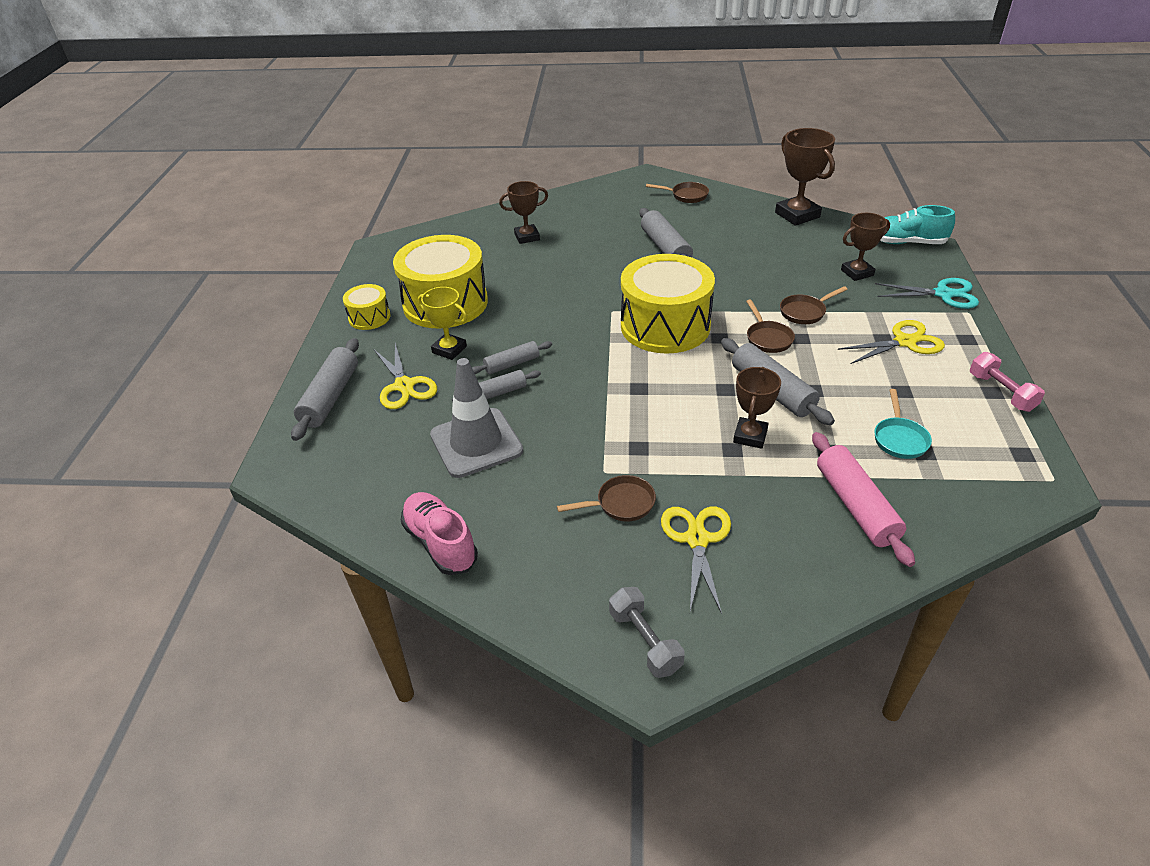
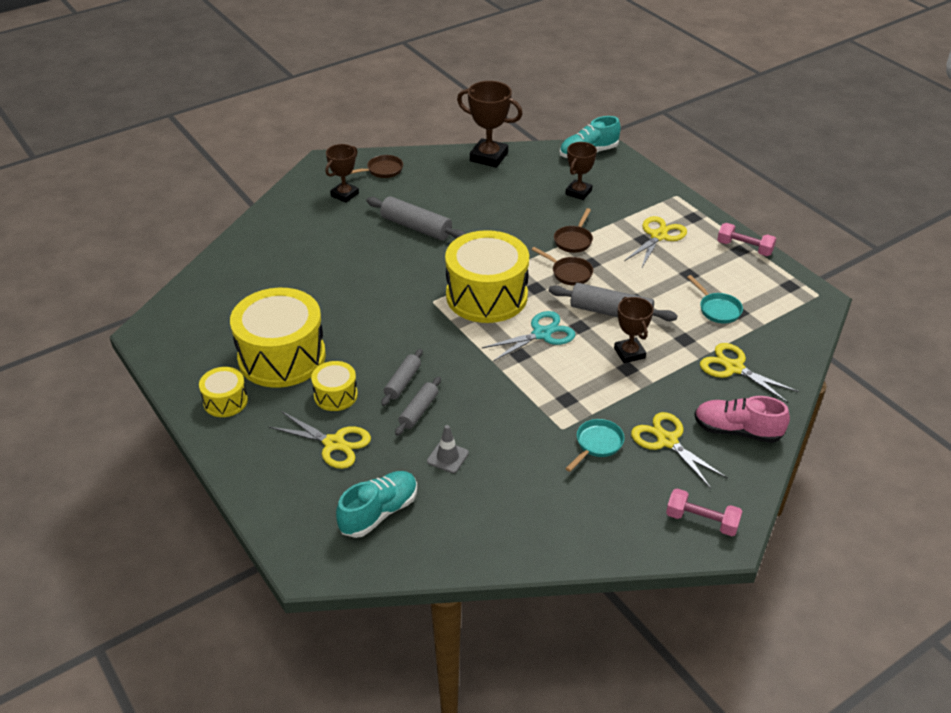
camera: 40 degrees left, 0 degrees up
(330, 397) = (280, 485): grey rolling pin -> none
(371, 458) = (379, 513): none -> turquoise shoe
(440, 543) = (507, 541): pink shoe -> pink shoe (737, 431)
(449, 349) = (335, 395): yellow trophy -> yellow drum
(476, 443) = (447, 457): grey traffic cone -> grey traffic cone, size x0.47
(527, 237) = (283, 264): brown trophy -> brown trophy (344, 195)
(621, 504) = (597, 444): brown pan -> turquoise pan
(645, 641) = (701, 521): grey dumbbell -> pink dumbbell
(855, 506) = (734, 368): pink rolling pin -> yellow scissors
(943, 294) = (649, 187): turquoise scissors -> turquoise scissors (541, 334)

